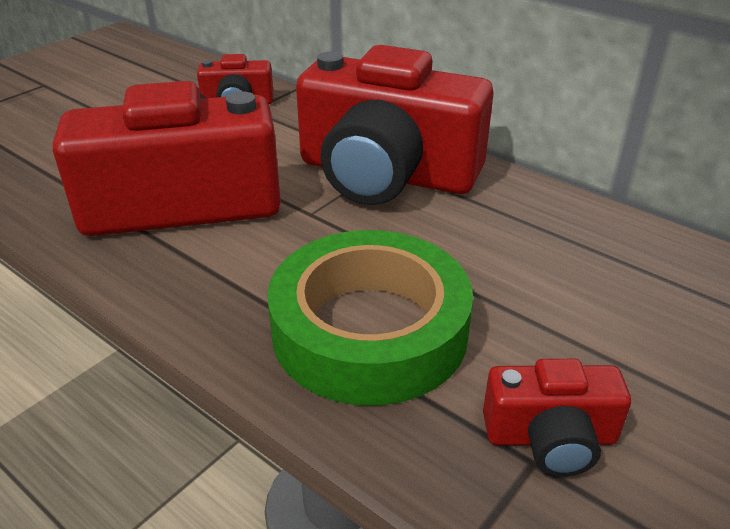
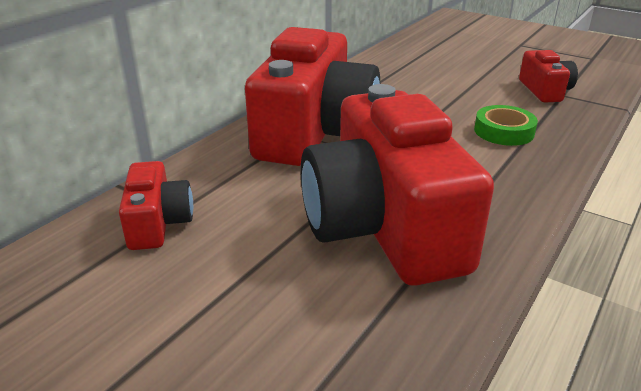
camera: 95 degrees left, 5 degrees down
(369, 330) = (504, 131): green tape -> green tape, size x0.48

